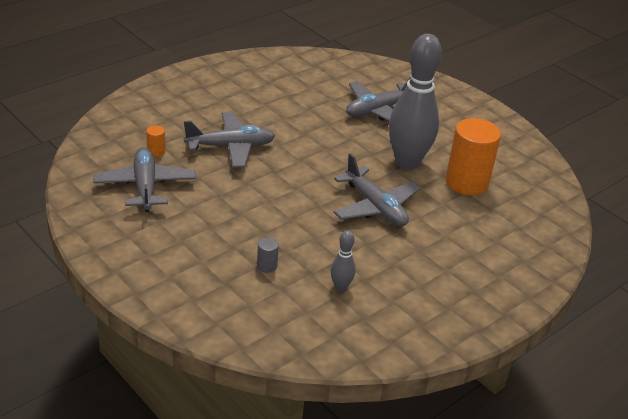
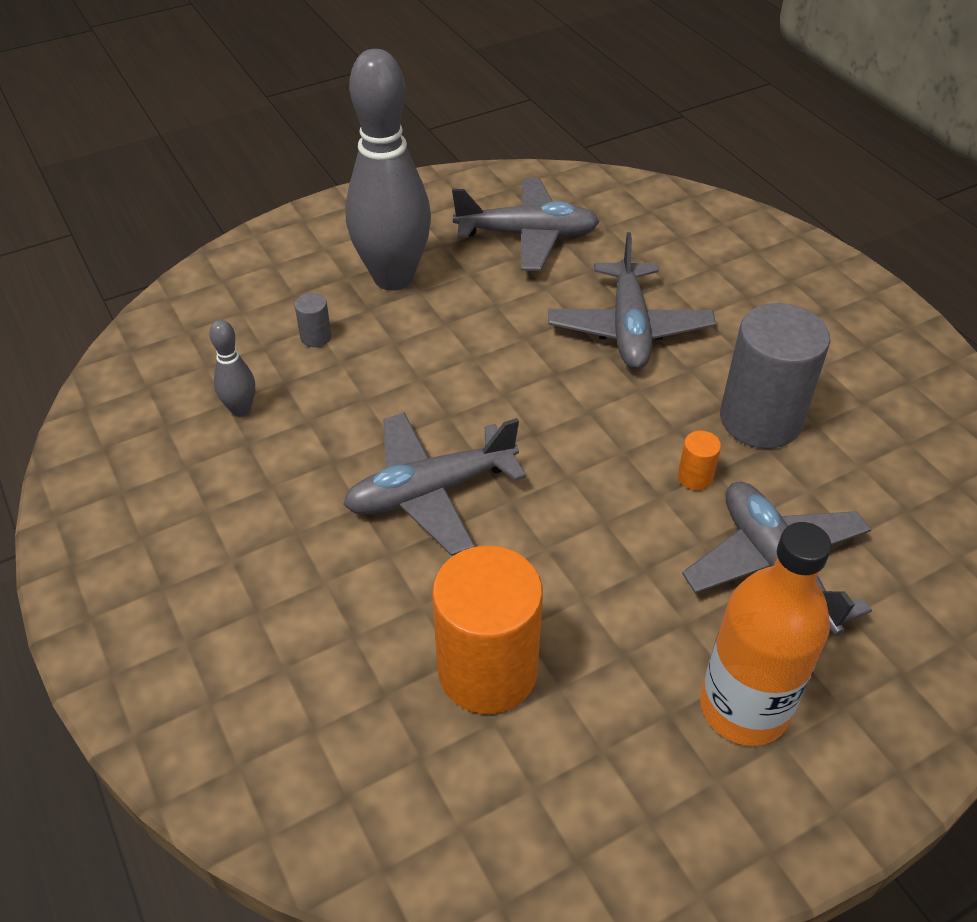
camera: 105 degrees right, 10 degrees up
(156, 151) = (617, 249): orange cylinder -> orange cylinder (695, 477)
(290, 109) = (760, 419): none -> grey cylinder
(407, 162) = (570, 575): grey bowling pin -> grey bowling pin (393, 278)
(450, 121) = (744, 707): none -> orange bottle

